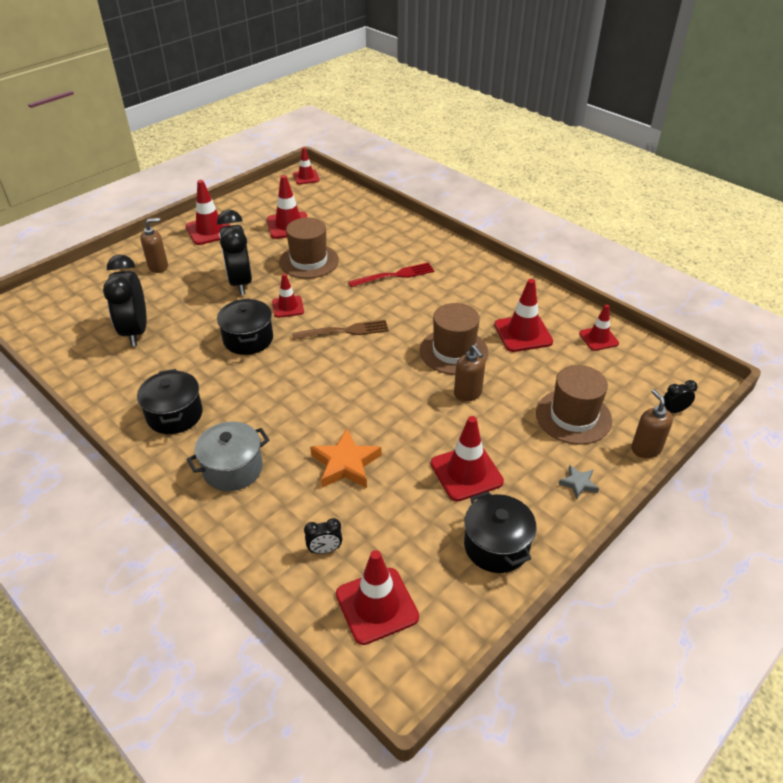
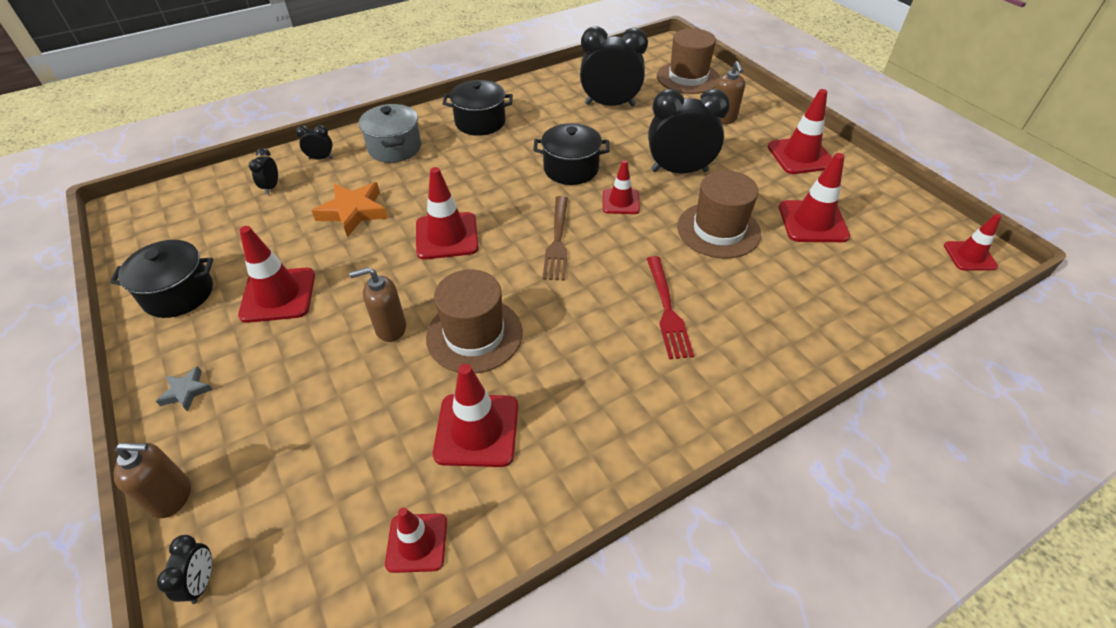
camera: 105 degrees right, 5 degrees up
(263, 527) = (321, 158): none -> black clock
(377, 605) = (196, 207): red traffic cone -> red traffic cone (447, 236)
(573, 416) = (283, 430): brown hat -> brown hat (688, 78)

